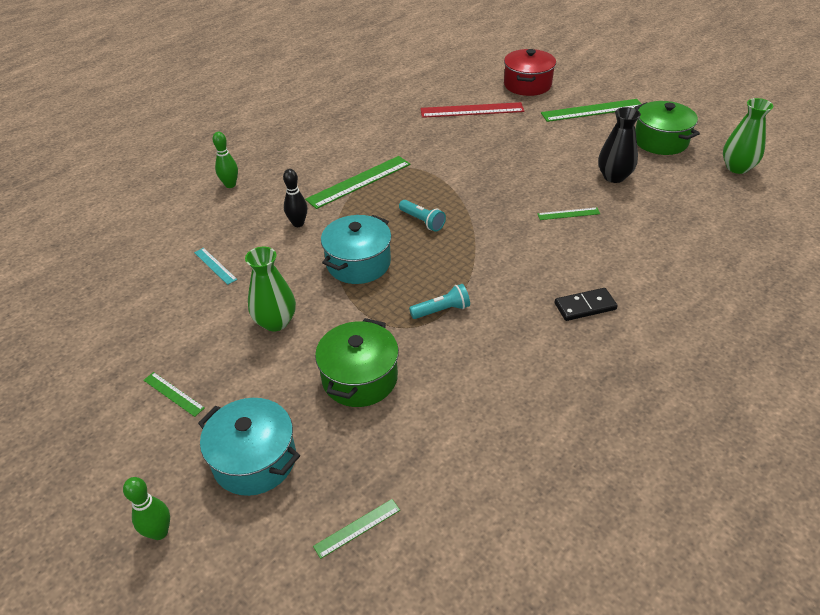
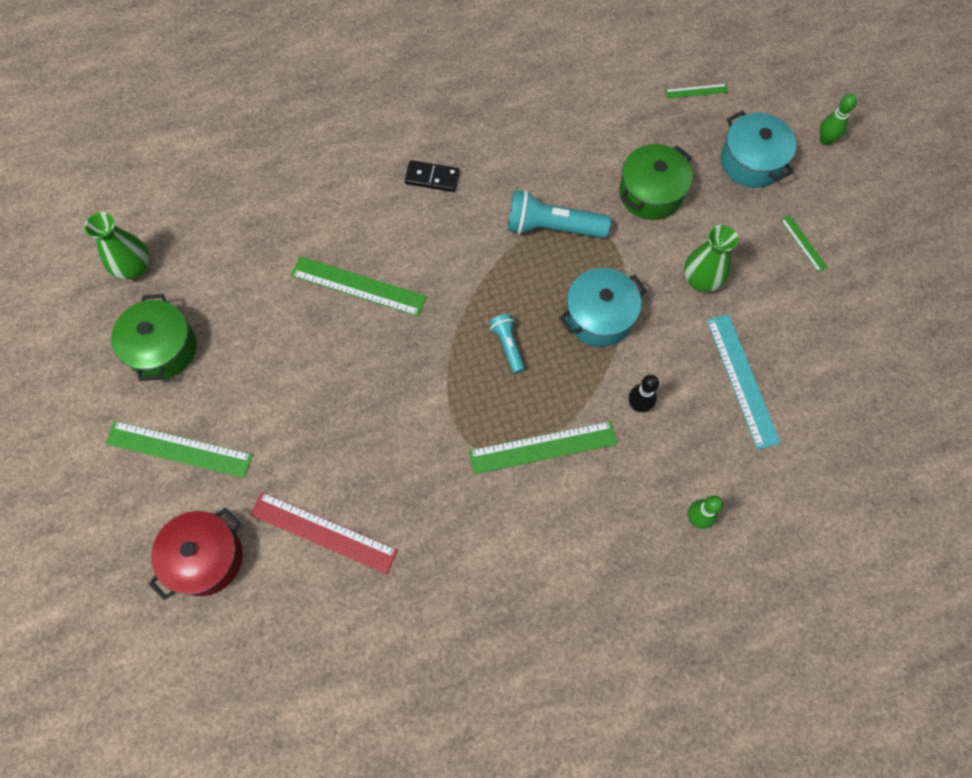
camera: 155 degrees left, 25 degrees up
(215, 266) = (742, 380): turquoise ruler -> turquoise ruler, size x2.00
(441, 310) = (552, 227): turquoise flashlight -> turquoise flashlight, size x1.79
(568, 214) = (358, 286): green ruler -> green ruler, size x2.00
(614, 176) = (267, 316): black vase -> none

